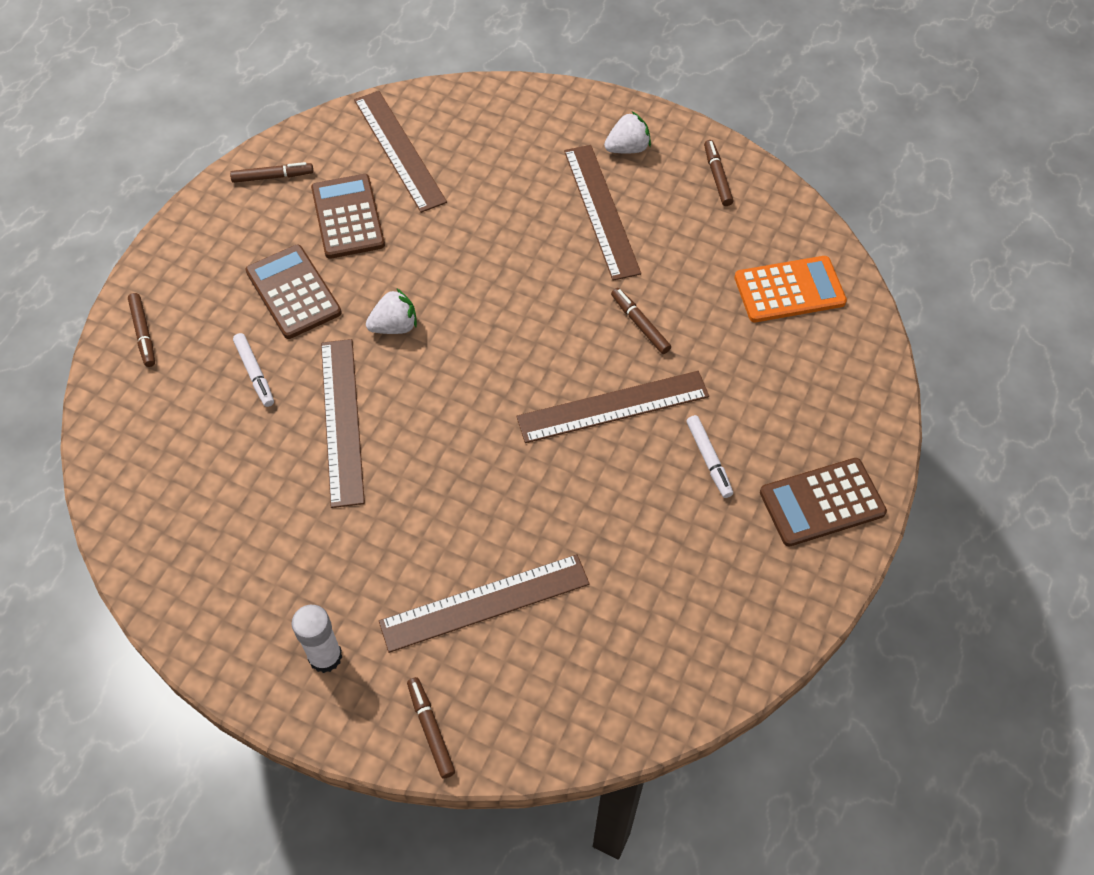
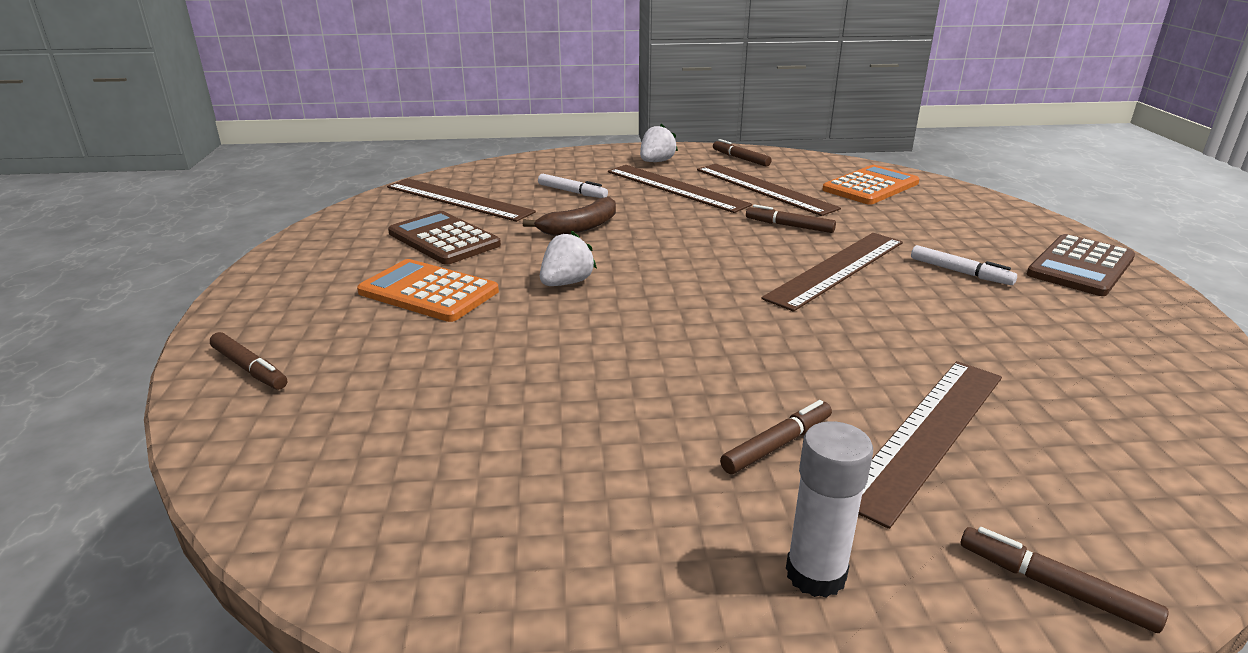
camera: 30 degrees left, 30 degrees down
(255, 373) = (434, 355): white marker -> white marker (572, 192)
(272, 177) = (337, 237): brown marker -> brown marker (776, 445)
(293, 292) = (428, 292): brown calculator -> orange calculator
(342, 420) = (581, 356): brown ruler -> brown ruler (764, 188)
(464, 246) = (580, 227): none -> brown banana

